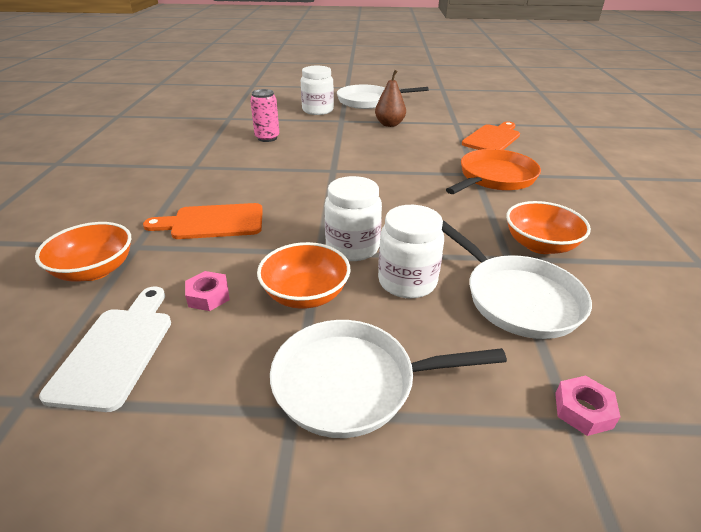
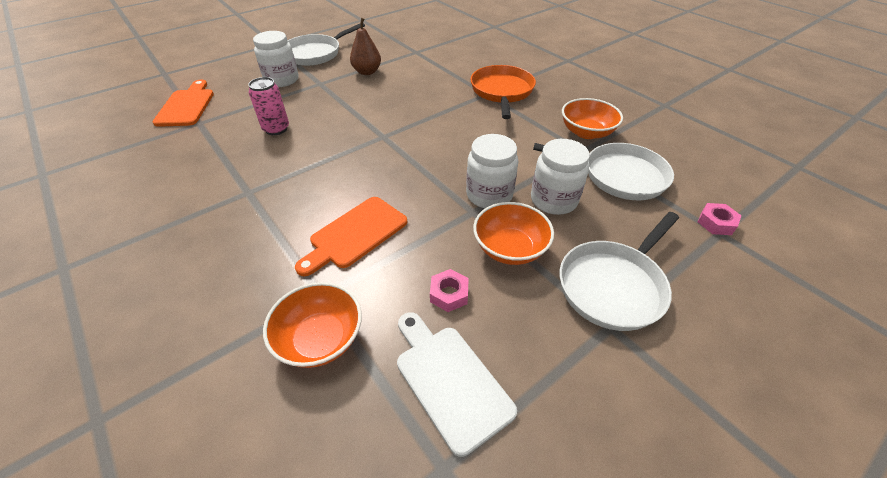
camera: 40 degrees left, 10 degrees up
(492, 138) = (459, 57): orange cutting board -> orange cutting board (186, 106)

